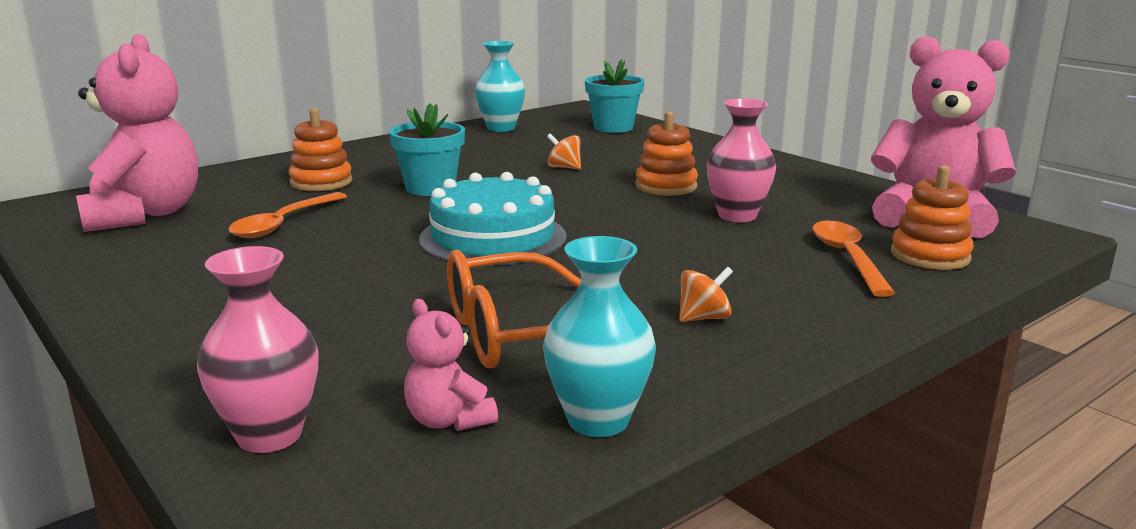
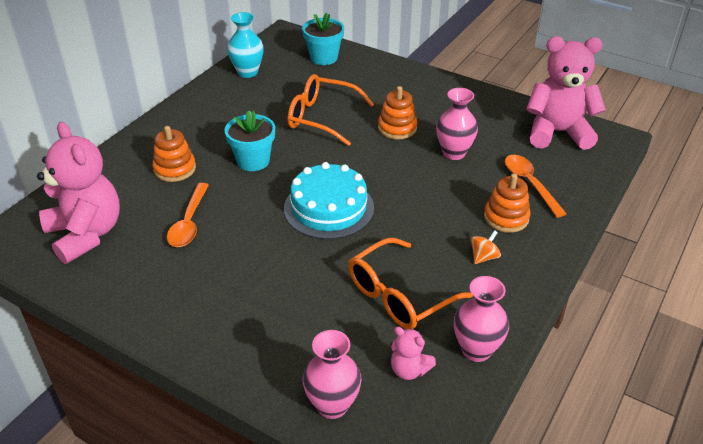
camera: 20 degrees left, 20 degrees up
(564, 167) = (322, 117): orange spinning top -> orange glasses
(598, 420) = (476, 350): turquoise vase -> pink vase
(930, 256) = (569, 172): orange stacking toy -> orange stacking toy (506, 217)

